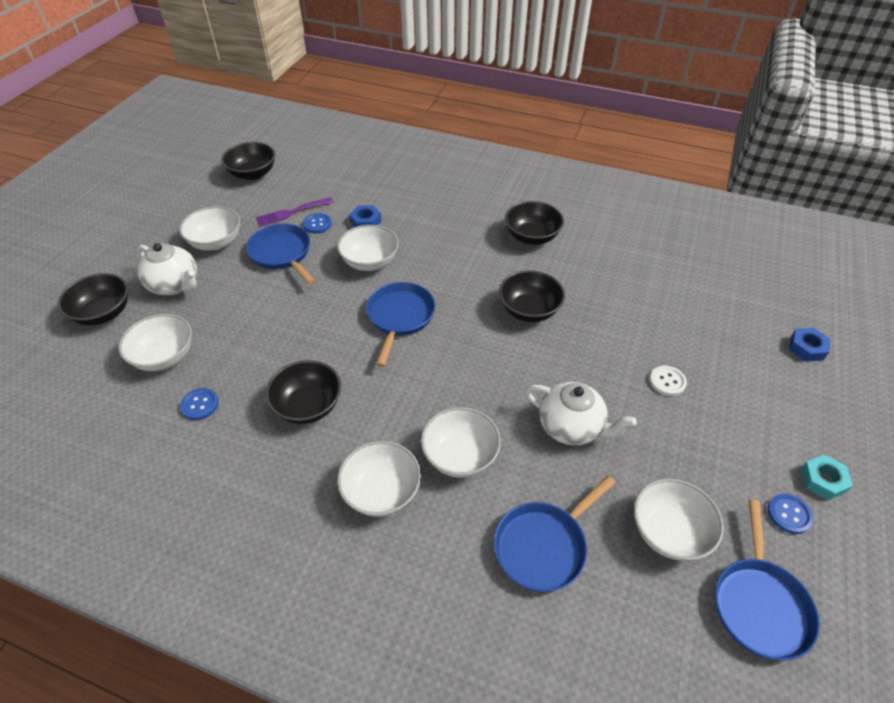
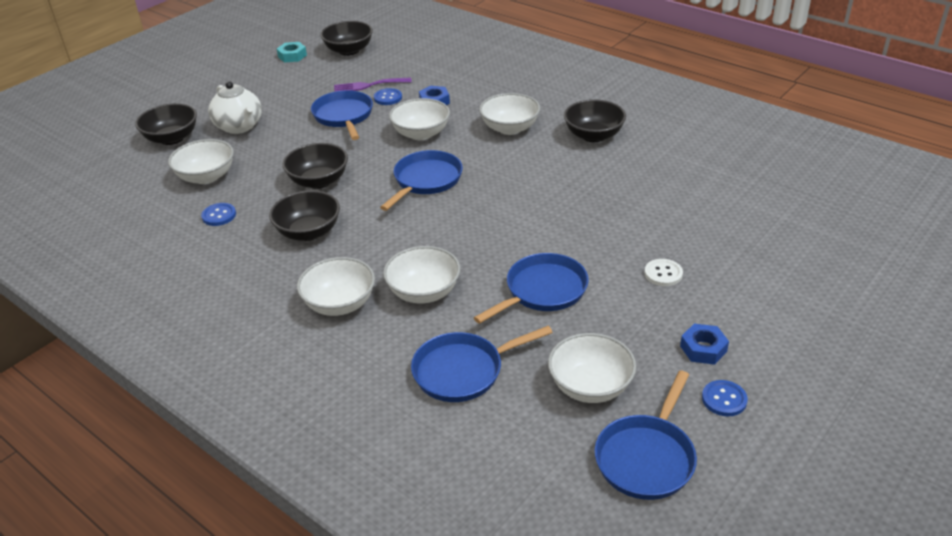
camera: 20 degrees right, 10 degrees down
(216, 242) = (290, 99): white bowl -> white bowl (510, 128)
(529, 310) = (555, 194): black bowl -> black bowl (319, 181)
(571, 427) = (542, 291): white teapot -> blue pan
(806, 348) = (839, 273): blue nut -> blue nut (703, 349)
(822, 480) = (780, 381): turquoise nut -> turquoise nut (292, 56)

